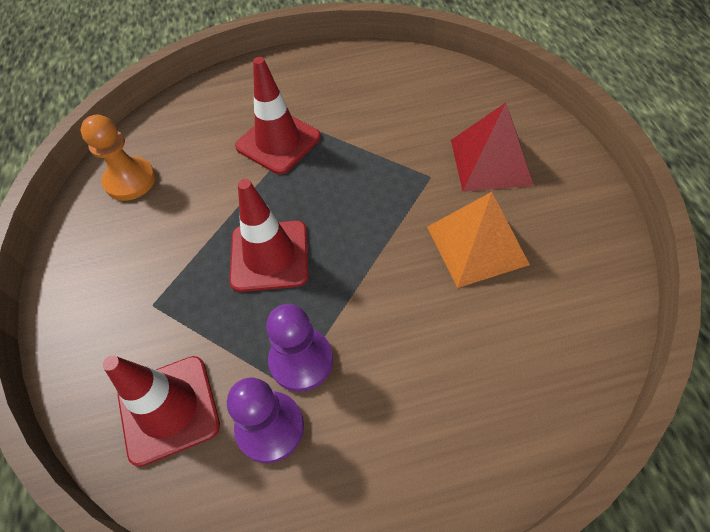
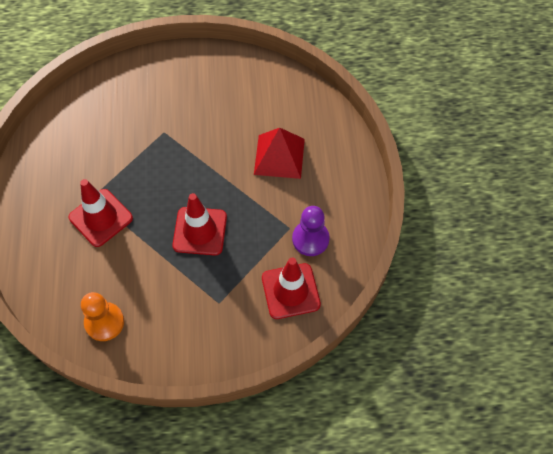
camera: 85 degrees left, 5 degrees up
(301, 360) = (275, 220): purple pawn -> none
(477, 245) = (222, 120): orange pyramid -> none
(490, 161) = (162, 97): red pyramid -> red pyramid (279, 156)

